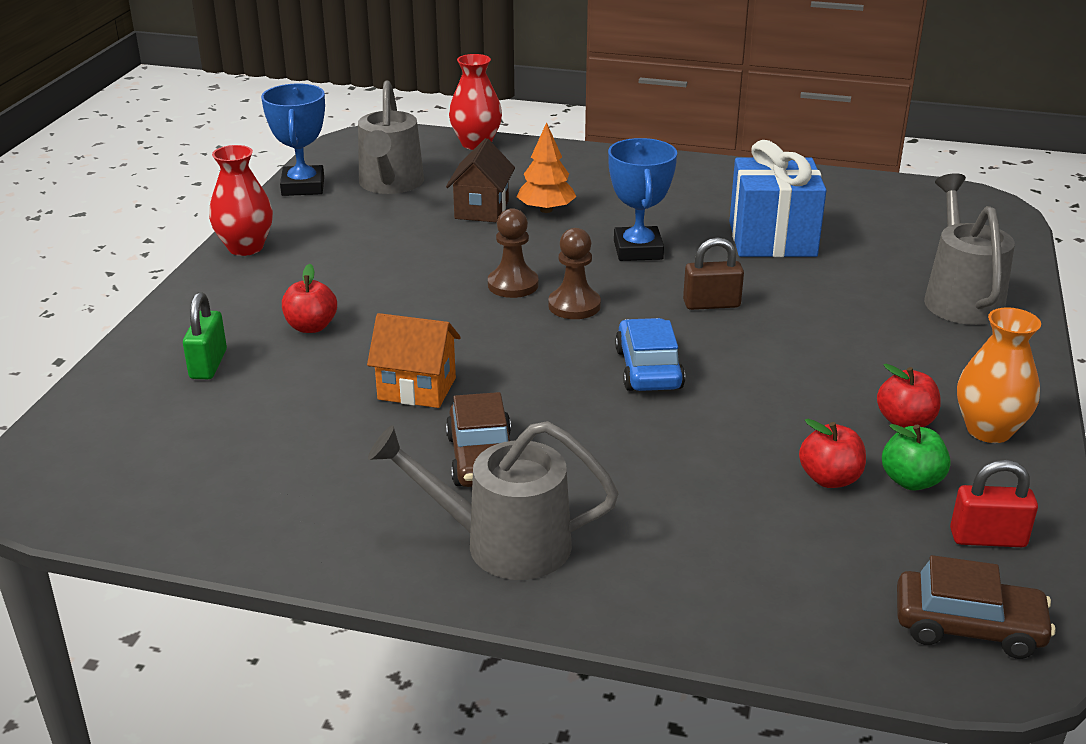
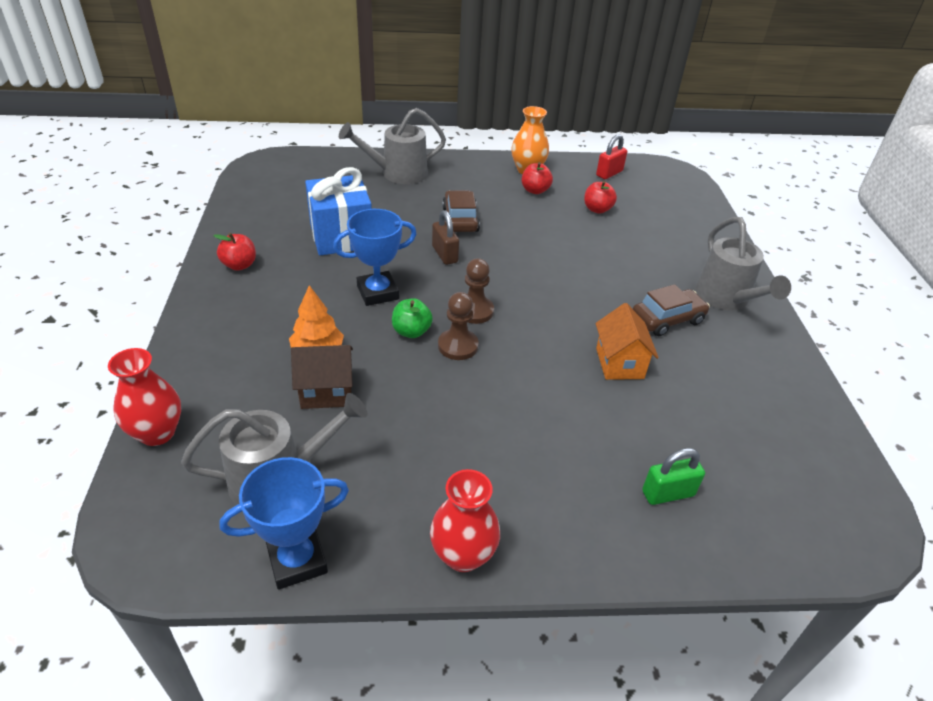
camera: 110 degrees left, 10 degrees up
(311, 327) = (578, 446): red apple -> red apple (239, 265)
(648, 369) = (535, 271): blue car -> none
(911, 481) = (582, 189): green apple -> green apple (411, 331)
(968, 627) = (667, 179): brown car -> brown car (460, 220)
(987, 538) = (609, 173): red padlock -> red padlock turned 60 degrees clockwise

